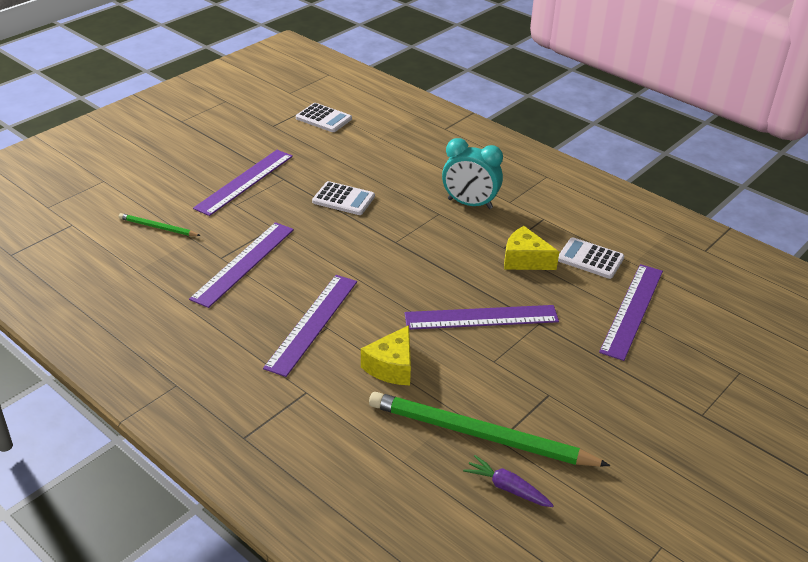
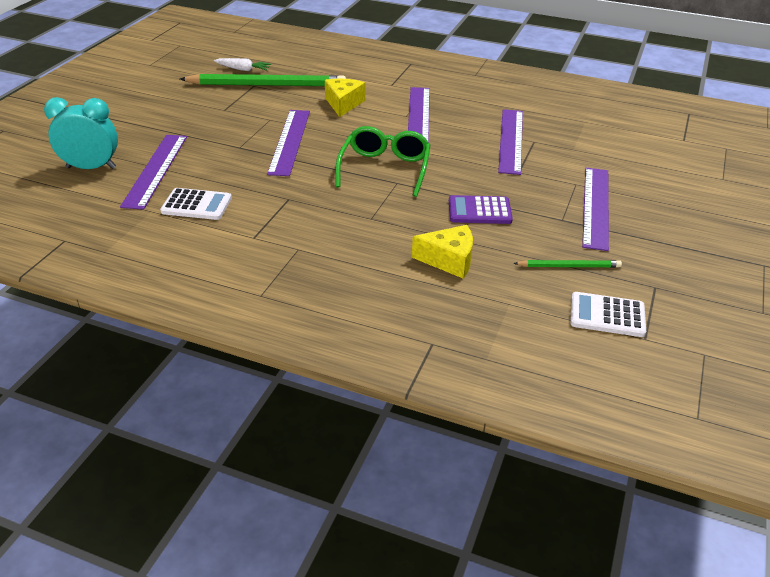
camera: 160 degrees right, 0 degrees up
(158, 227) = (614, 151): green pencil -> green pencil (569, 266)
(343, 199) = (479, 211): white calculator -> purple calculator
(398, 259) = (385, 168): none -> green glasses
(470, 204) = (342, 235): turquoise clock -> turquoise clock (91, 168)
(481, 318) = (289, 141): purple ruler -> purple ruler turned 60 degrees counterclockwise
(507, 488) = (243, 69): purple carrot -> white carrot
(524, 260) = (264, 191): yellow cheese -> yellow cheese (449, 260)

